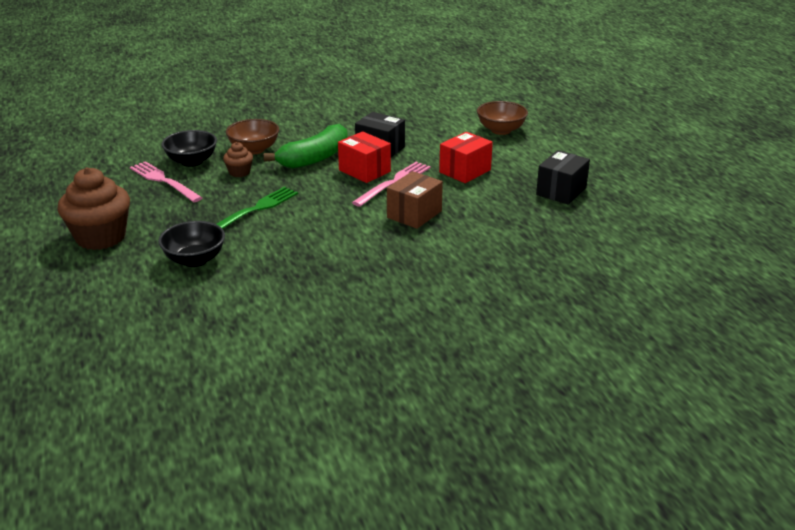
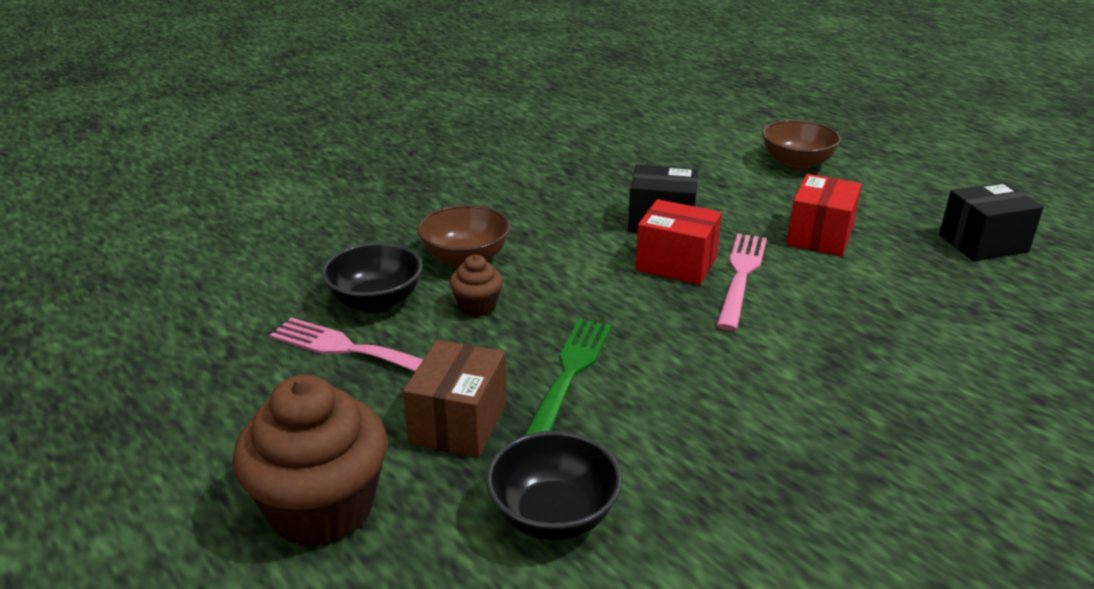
camera: 20 degrees left, 0 degrees up
(315, 158) = (578, 256): green banana -> none
(414, 214) = (829, 327): brown box -> brown box (458, 423)
(561, 191) = (983, 243): black box -> black box turned 60 degrees clockwise

